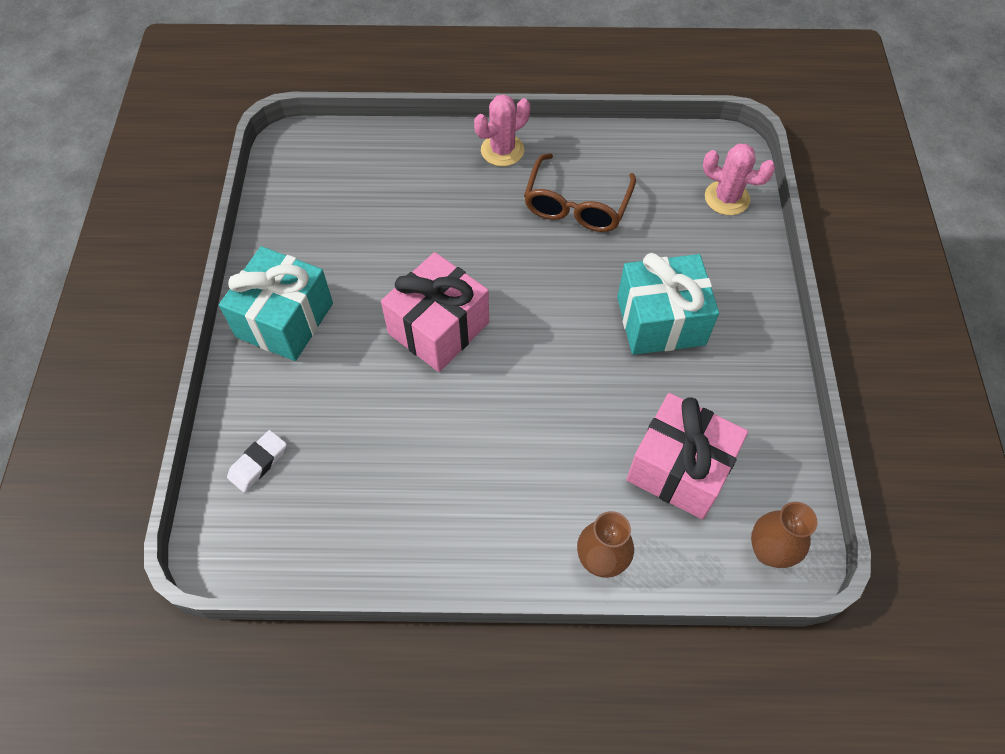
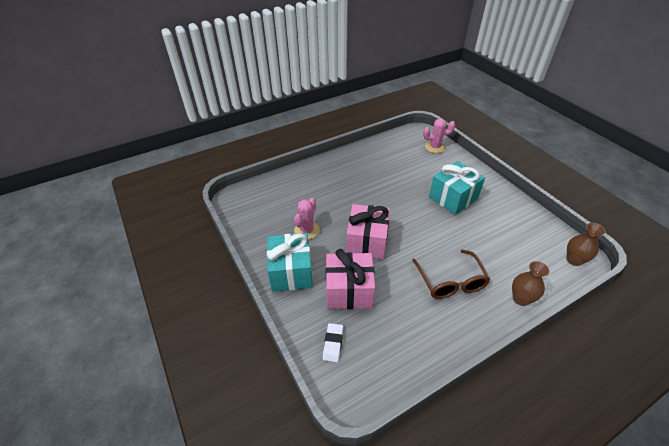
camera: 30 degrees left, 15 degrees down
(502, 150) = (332, 164): pink cactus -> pink cactus (307, 230)
(576, 205) = (381, 172): brown glasses -> brown glasses (450, 281)
(679, 469) = (513, 247): pink gift -> pink gift (349, 290)

